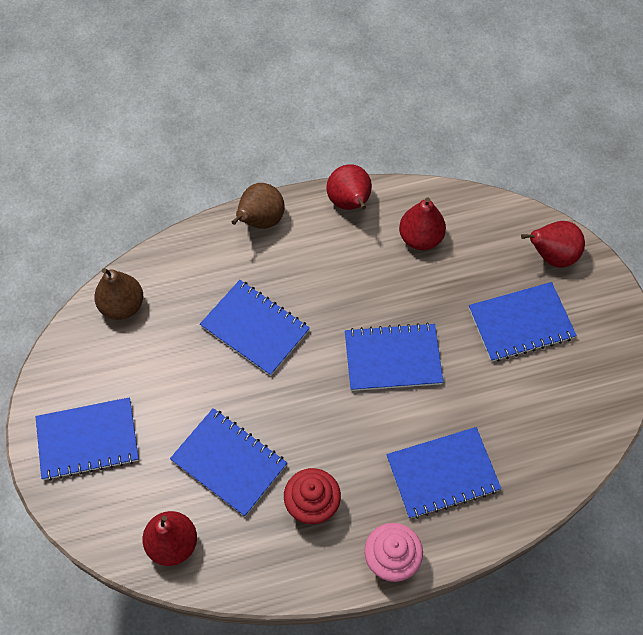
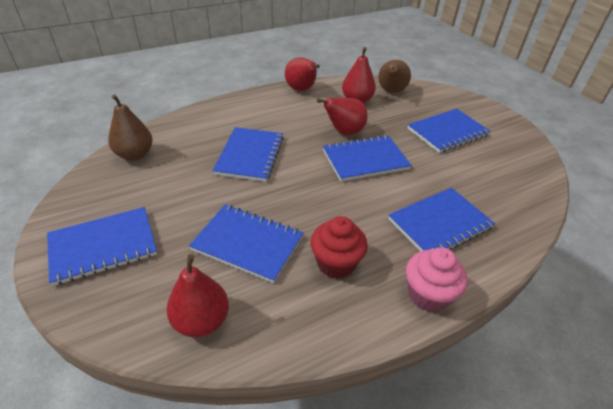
camera: 15 degrees left, 20 degrees down
(255, 328) = (250, 155): blue notebook -> blue notebook turned 75 degrees clockwise
(260, 221) = (240, 102): brown pear -> brown pear (391, 91)
(551, 256) = (447, 100): red pear -> red pear (344, 132)

